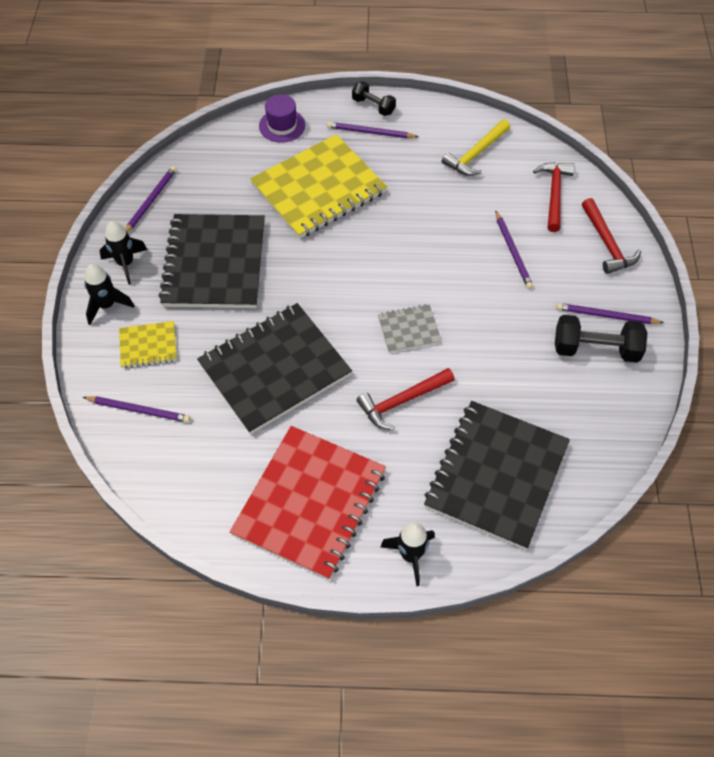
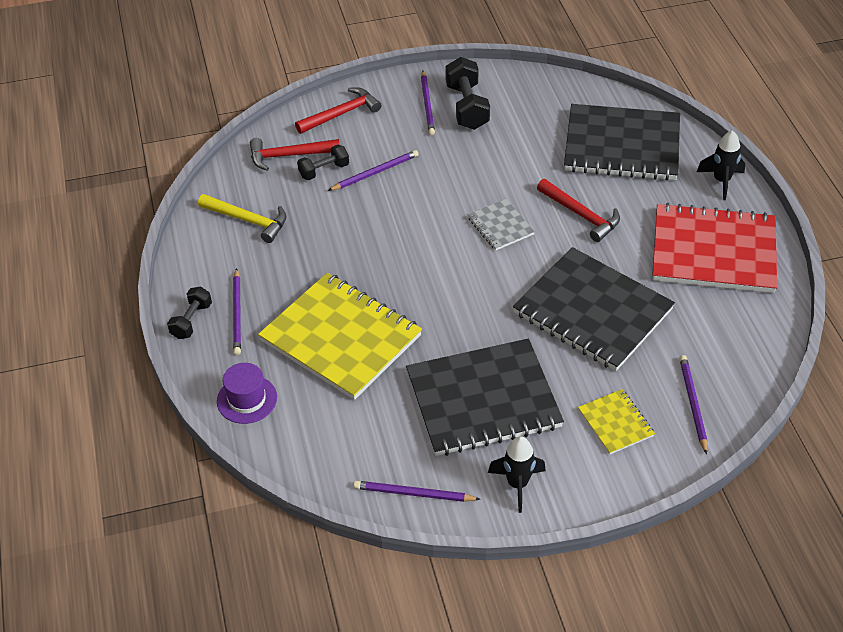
camera: 105 degrees left, 10 degrees down
(107, 305) = (582, 480): black rocket -> none
(526, 215) = (324, 170): none -> black dumbbell

